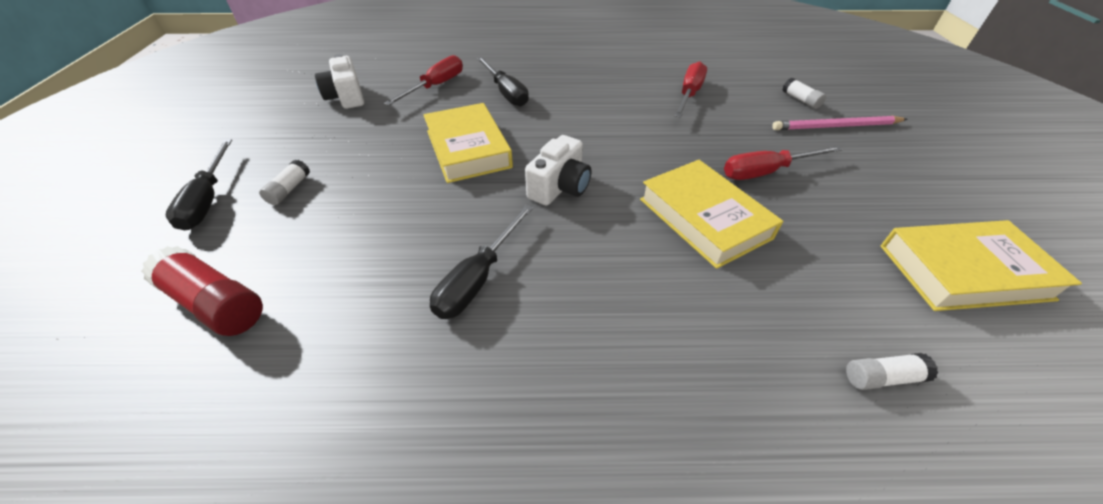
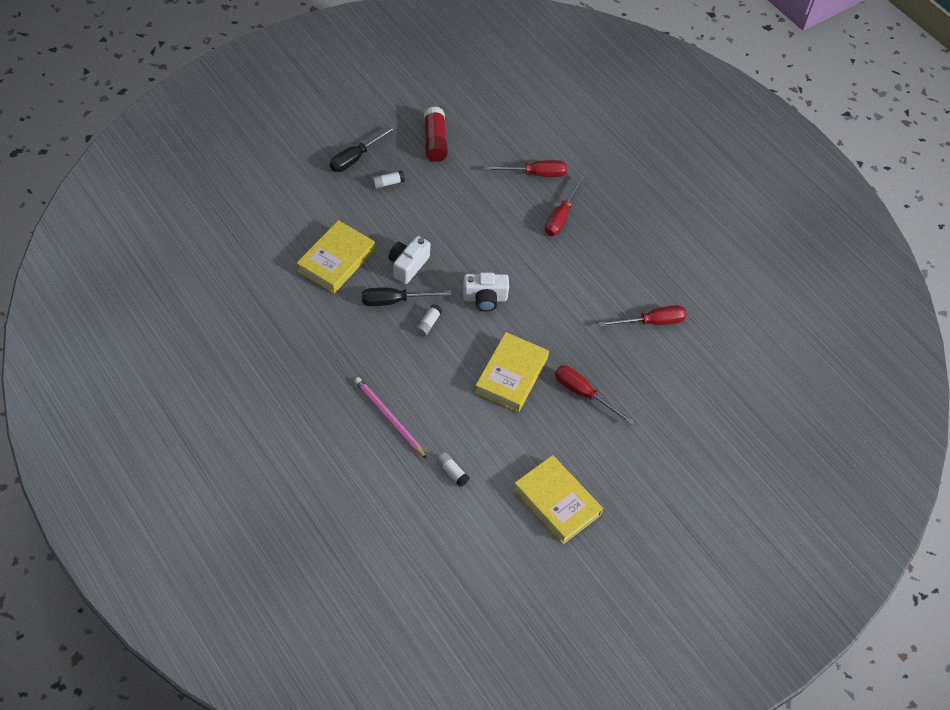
camera: 50 degrees right, 10 degrees up
(215, 303) = (311, 218): red glue stick -> red glue stick (435, 141)
(346, 97) = (482, 138): white camera -> white camera (408, 265)
(468, 149) = (483, 235): yellow book -> yellow book (336, 261)
(506, 92) = (561, 216): black screwdriver -> red screwdriver
(800, 100) = (703, 393): white glue stick -> white glue stick (428, 324)
(835, 126) = (678, 421): pink pencil -> pink pencil (389, 418)

